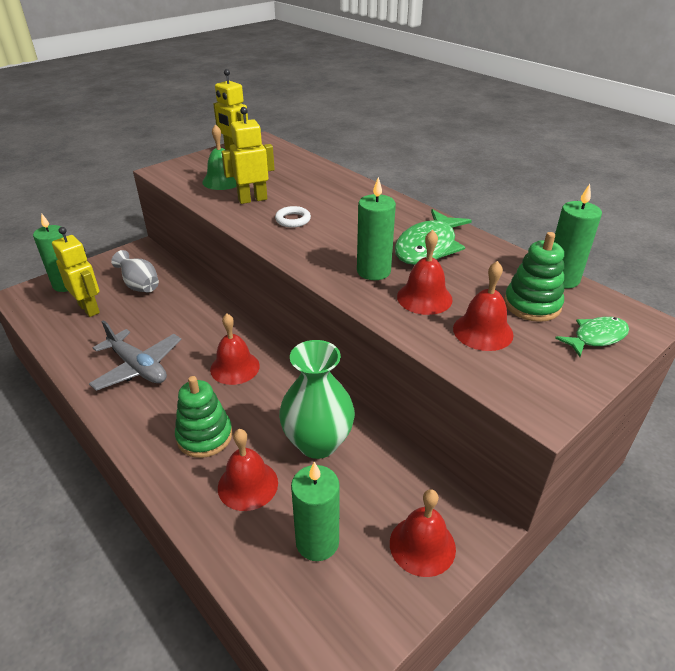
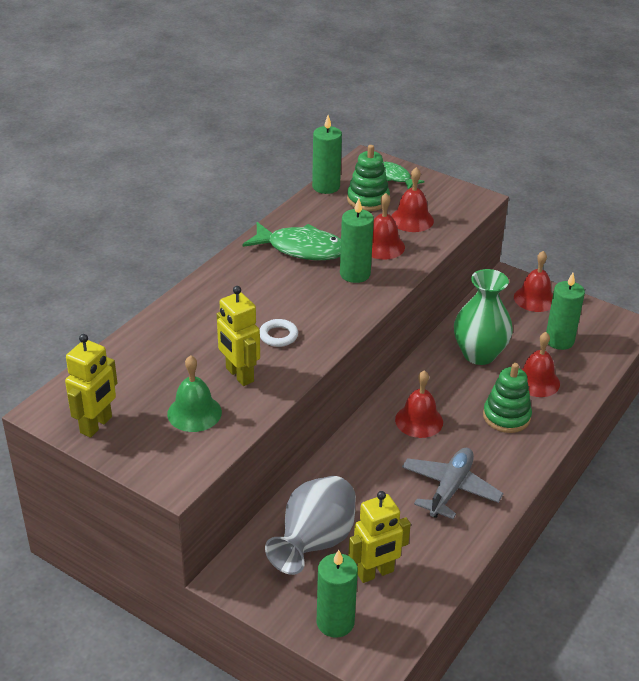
camera: 105 degrees left, 0 degrees up
(89, 308) = (375, 573): yellow robot -> yellow robot turned 150 degrees counterclockwise
(140, 286) = (314, 543): grey vase -> grey vase, size x1.64

